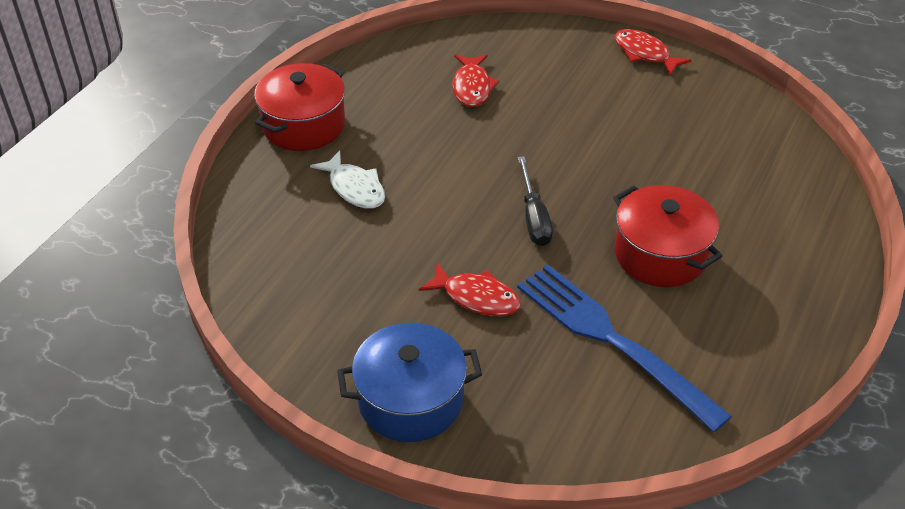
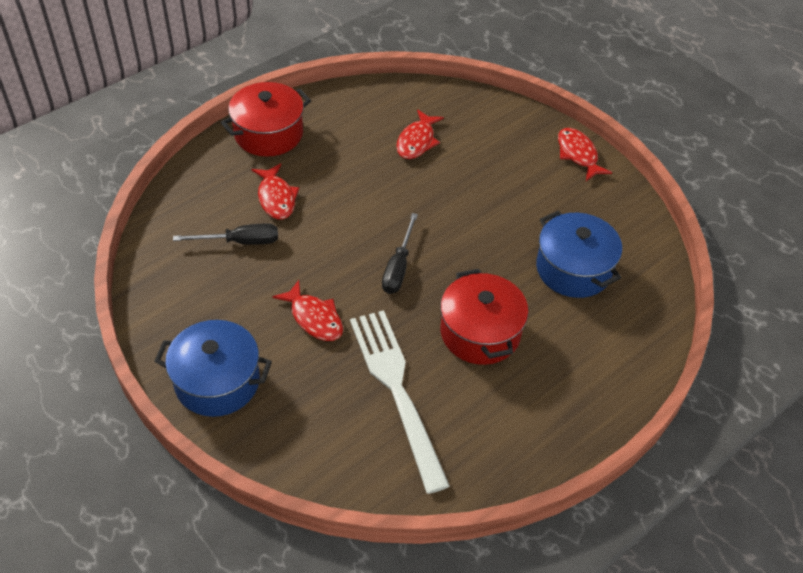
camera: 20 degrees right, 5 degrees up
(342, 245) = (240, 242): none -> black screwdriver
(354, 188) = (276, 198): white fish -> red fish
(611, 340) = (396, 389): blue fork -> white fork
(712, 163) = (573, 269): none -> blue pot

